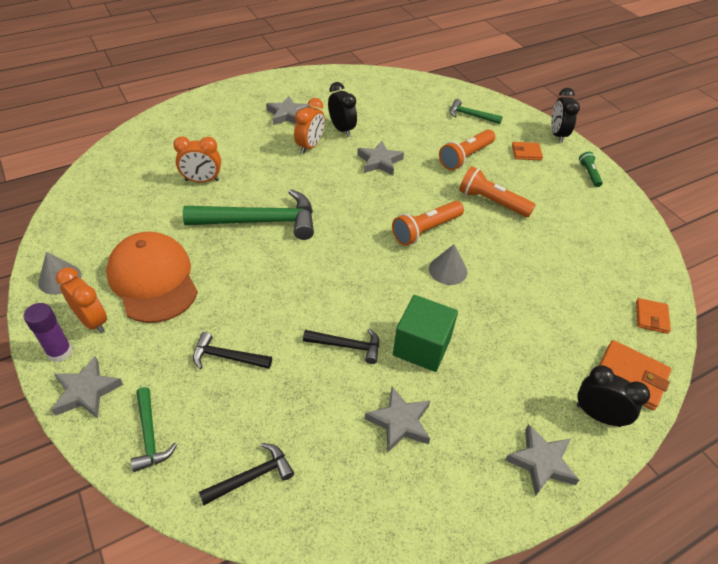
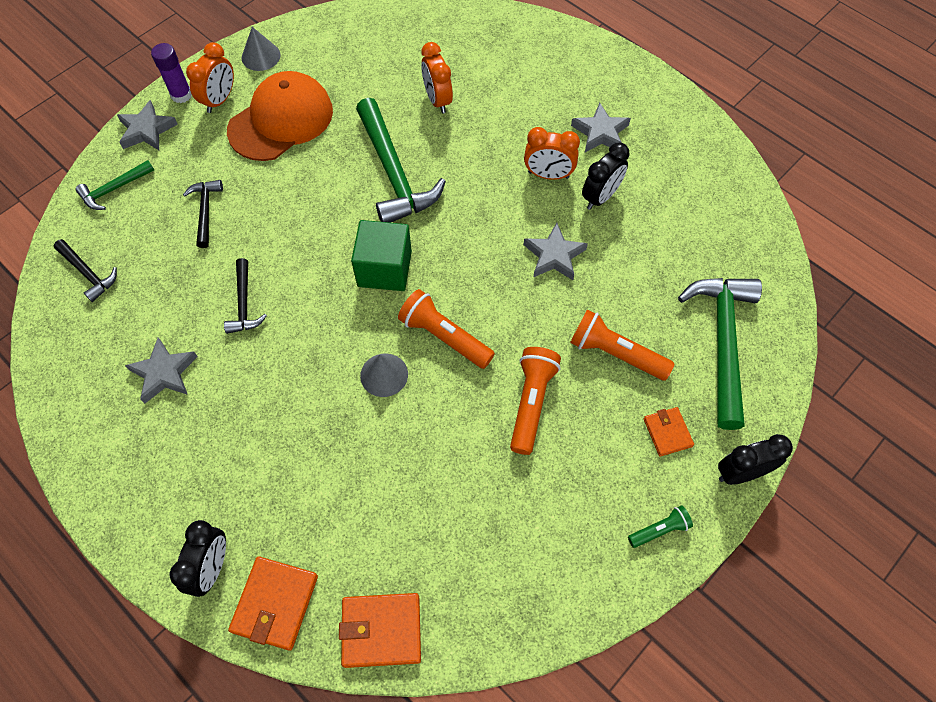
camera: 75 degrees right, 15 degrees up
(422, 346) = (261, 372): green cube -> green cube (384, 269)
(470, 115) = (722, 342): green hammer -> green hammer, size x1.96
(541, 462) = (143, 512): grey star -> none
(651, 317) = (381, 630): orange wallet -> orange wallet, size x1.62

